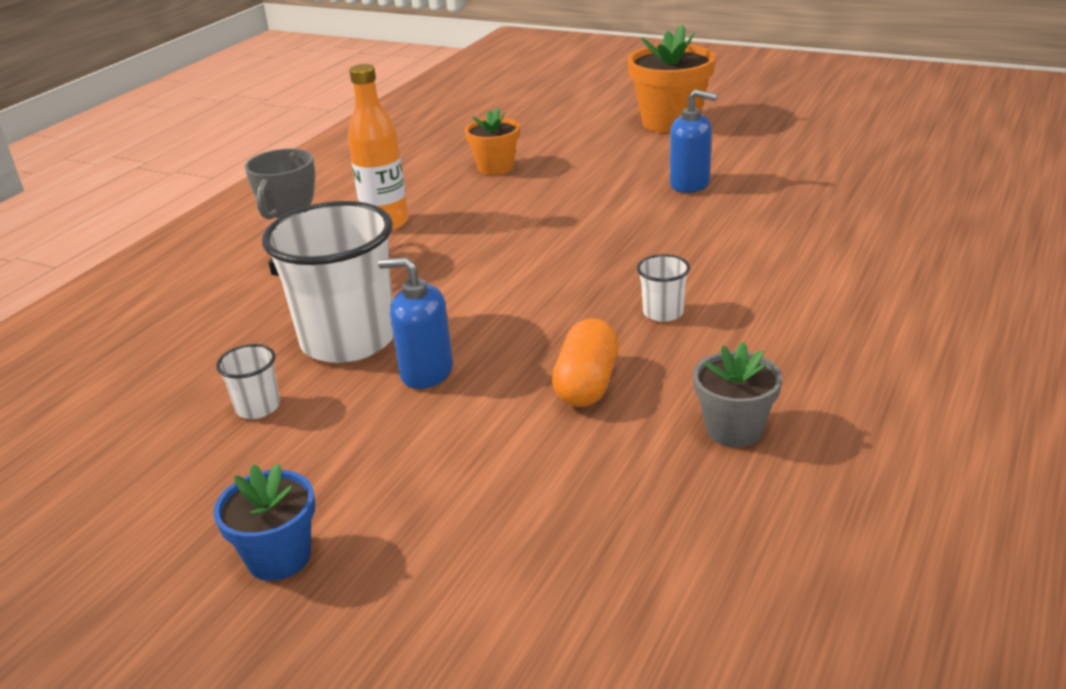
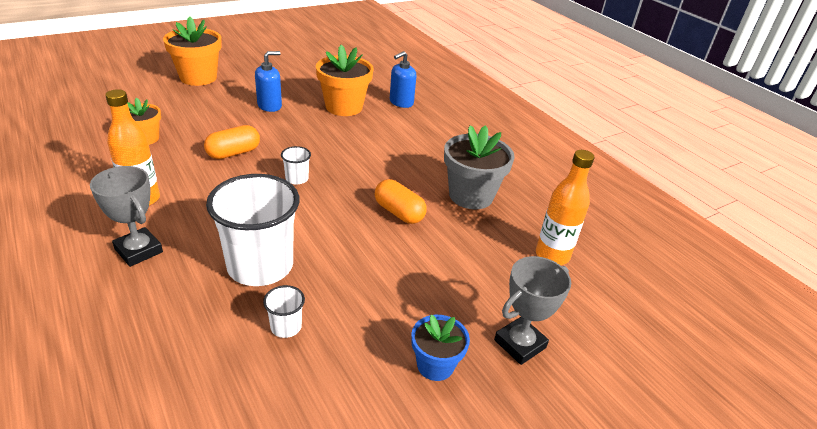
camera: 65 degrees left, 5 degrees up
(393, 632) = (519, 344): none -> grey trophy
(426, 372) = (329, 252): blue soap dispenser -> blue soap dispenser (401, 102)
(545, 219) = (233, 153): none -> orange capsule
(663, 312) = (369, 168): white cup -> white cup (297, 179)
(681, 591) = (552, 255): none -> orange bottle
(734, 429) = (471, 195): grey flower pot -> grey flower pot, size x1.68
(790, 224) = (344, 107): none -> orange flower pot

